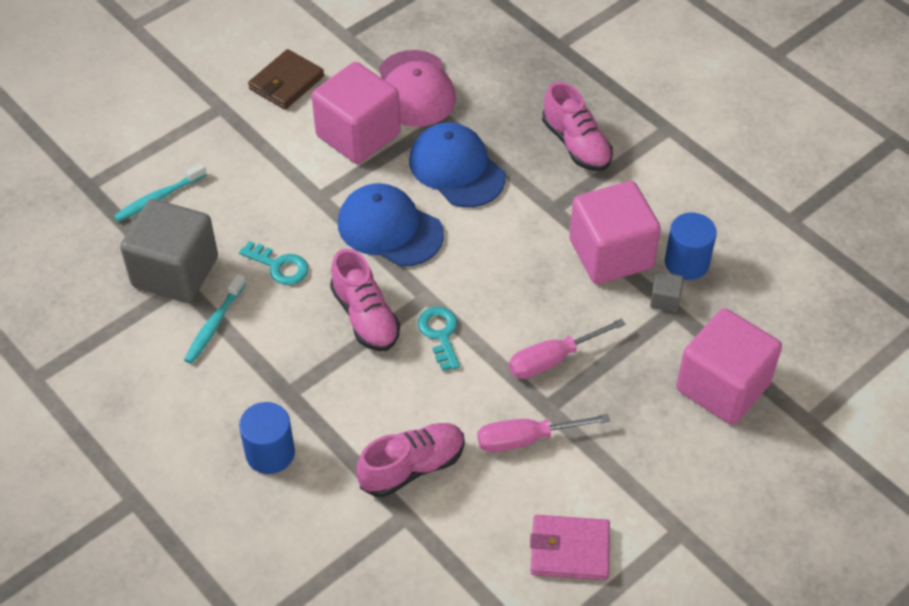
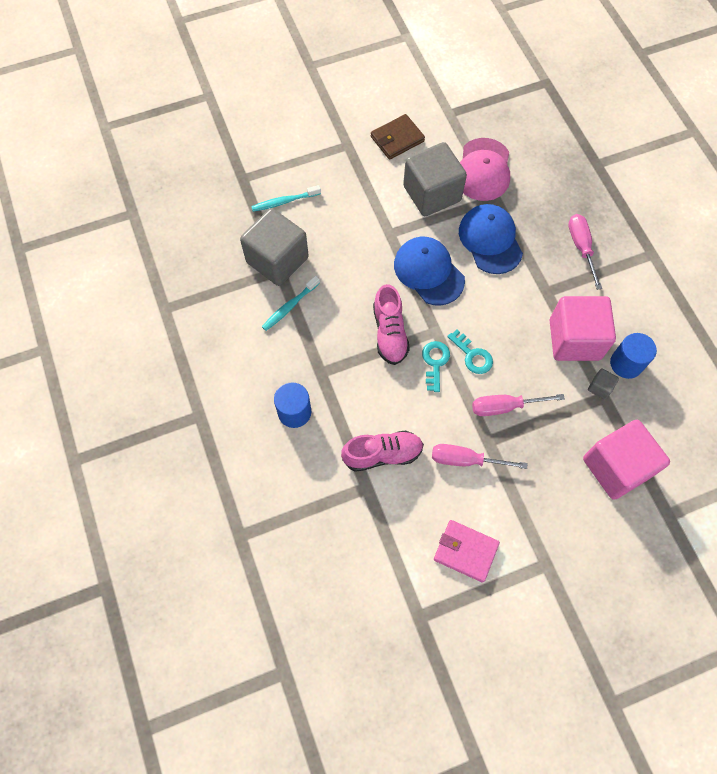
camera: 20 degrees right, 15 degrees up
(279, 266) = (346, 277): turquoise key -> turquoise key (472, 355)
(358, 135) = (432, 193): pink cube -> grey cube
(576, 144) = (581, 247): pink shoe -> pink screwdriver

